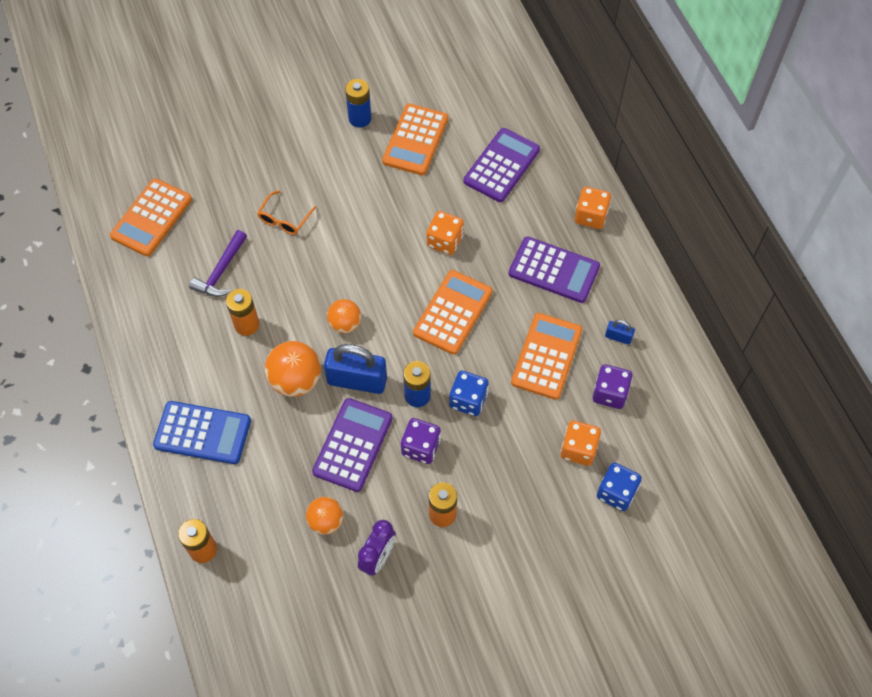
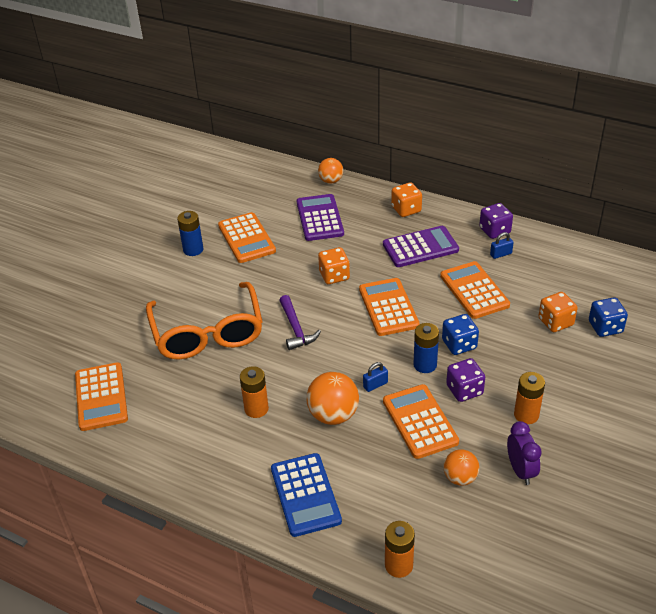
camera: 40 degrees left, 20 degrees down
(202, 433) = (305, 495): blue calculator -> blue calculator turned 105 degrees clockwise
(221, 271) = (197, 391): purple hammer -> purple hammer (296, 328)
(284, 219) = (208, 333): orange glasses -> orange glasses, size x2.41
(345, 324) = (326, 360): orange ball -> orange ball (331, 181)
(352, 445) = (419, 422): purple calculator -> orange calculator
(357, 380) = (375, 385): blue padlock -> blue padlock, size x0.46
(610, 393) = (534, 283): purple dice -> purple dice (494, 231)

